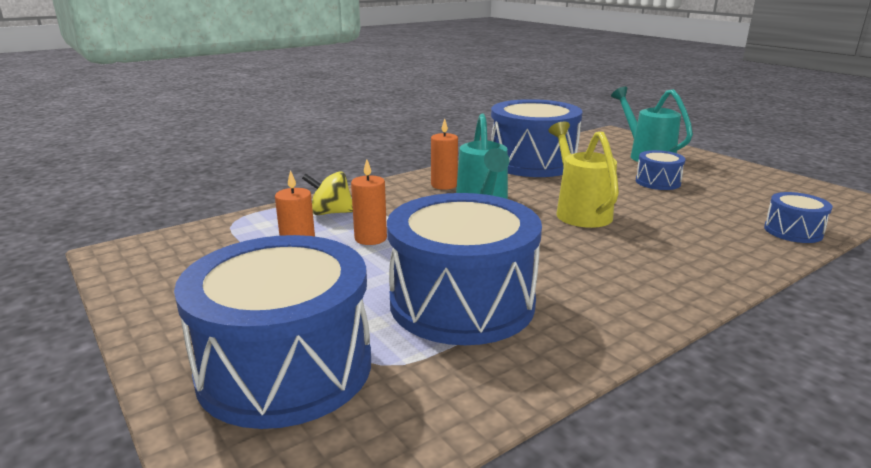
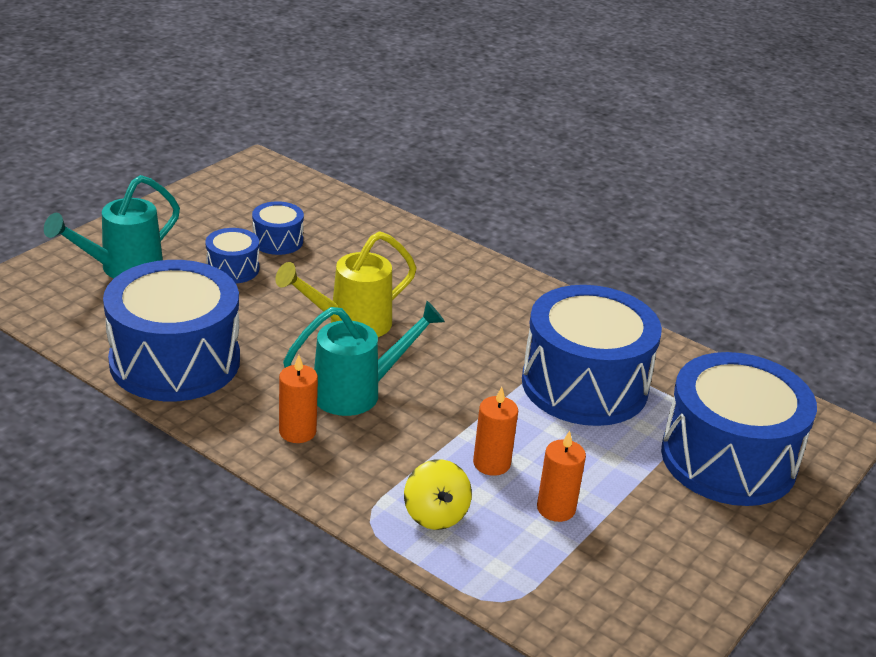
camera: 110 degrees left, 10 degrees up
(793, 231) = (351, 213): blue drum -> blue drum (277, 241)

